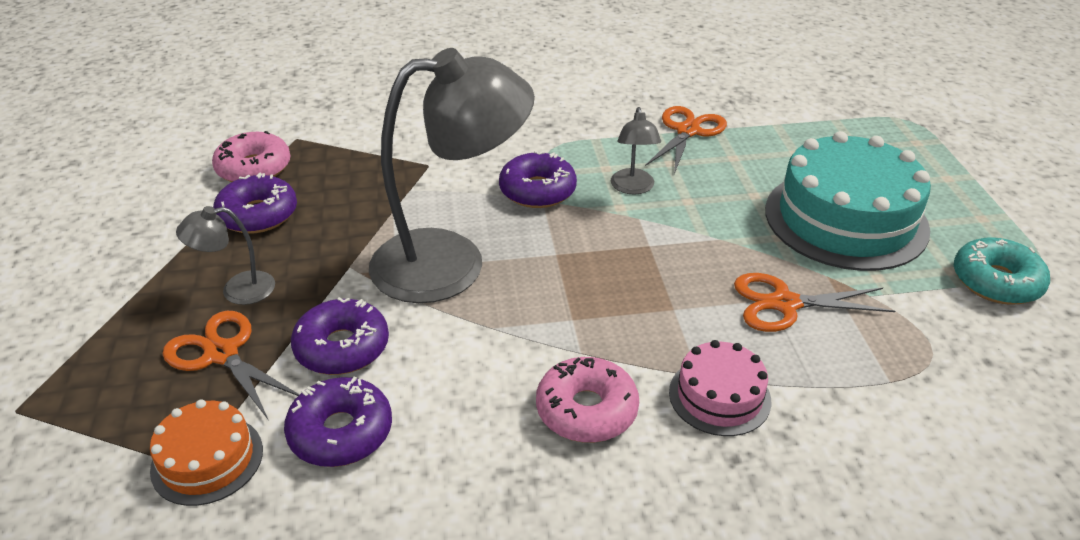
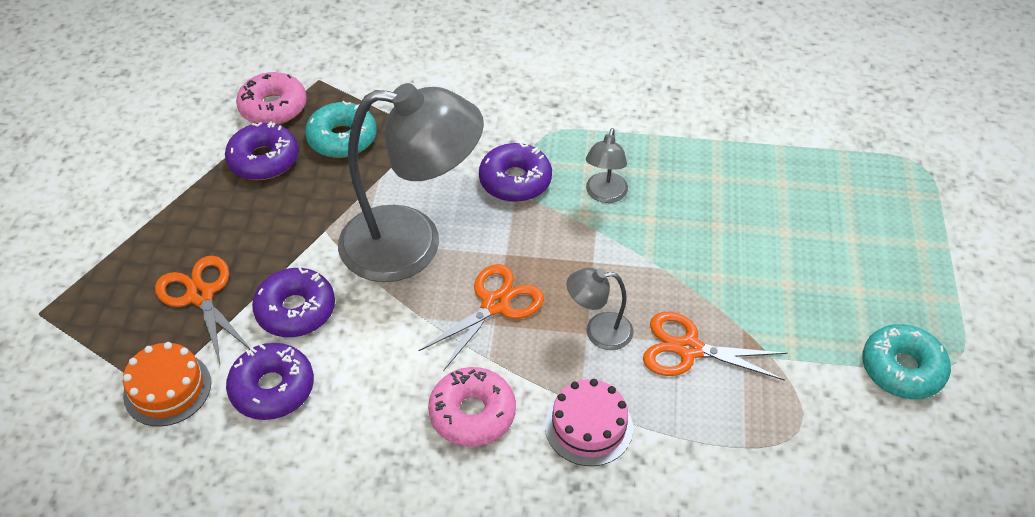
camera: 15 degrees right, 10 degrees up
(237, 290) = (227, 235): grey lamp -> grey lamp (598, 331)
(339, 183) = (342, 138): none -> turquoise donut
(687, 131) = (686, 137): orange scissors -> orange scissors (495, 304)
(845, 219) = (792, 270): turquoise cake -> none

